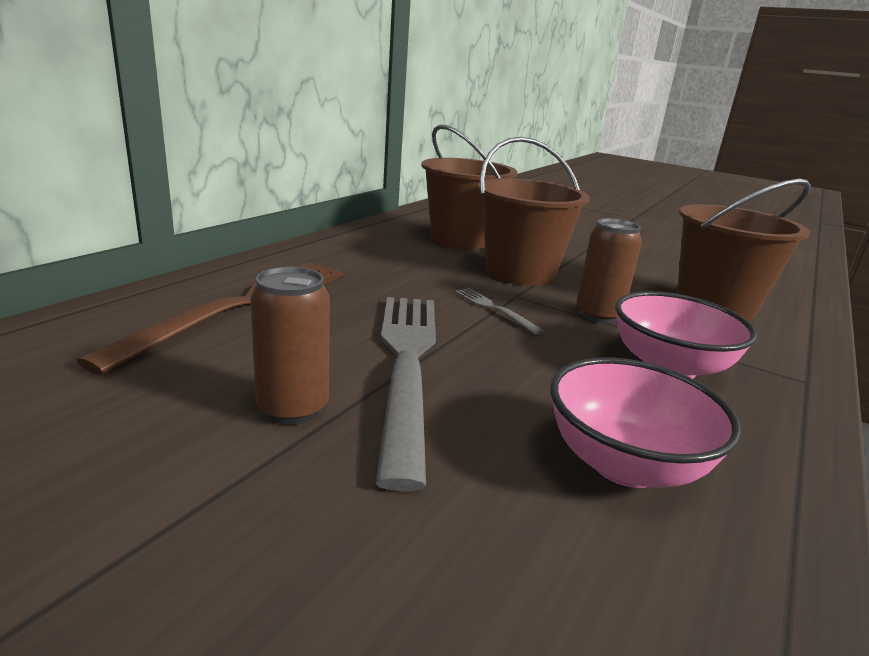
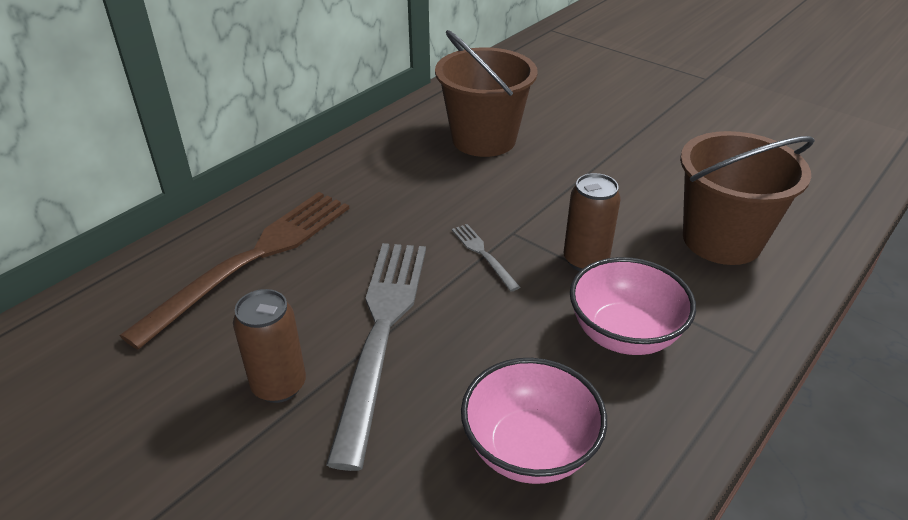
camera: 10 degrees right, 15 degrees up
(520, 272) = (529, 194): brown bucket -> none

